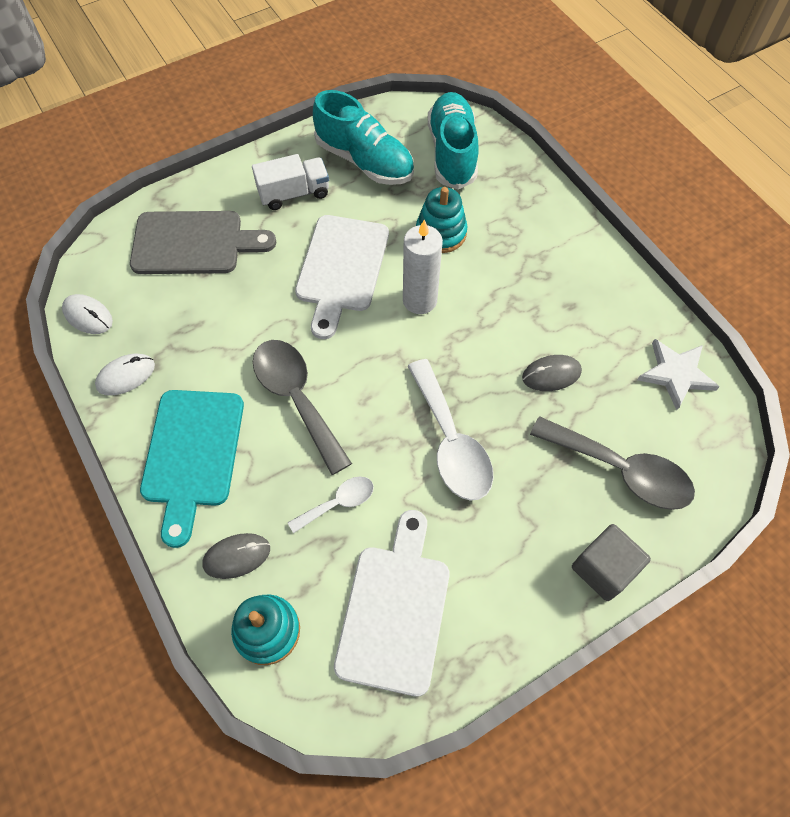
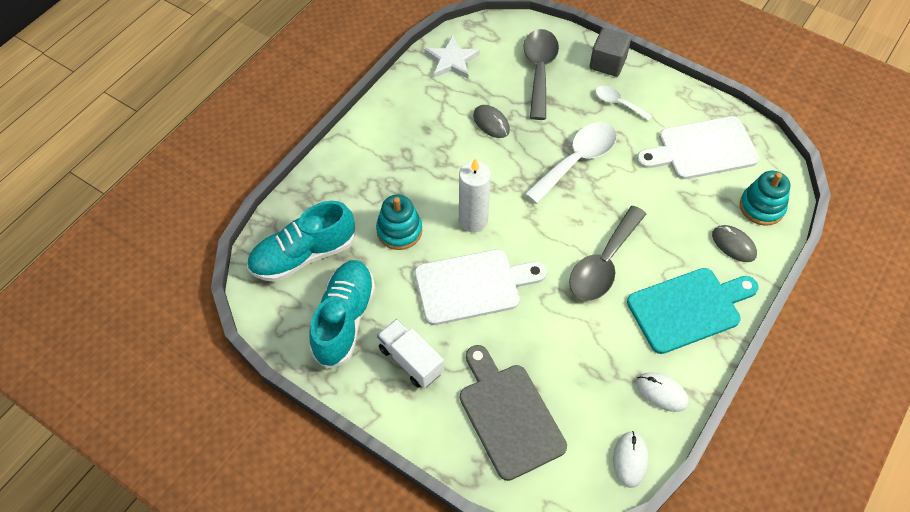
camera: 115 degrees left, 5 degrees down
(338, 503) = (660, 205): white spoon -> white spoon (618, 103)

